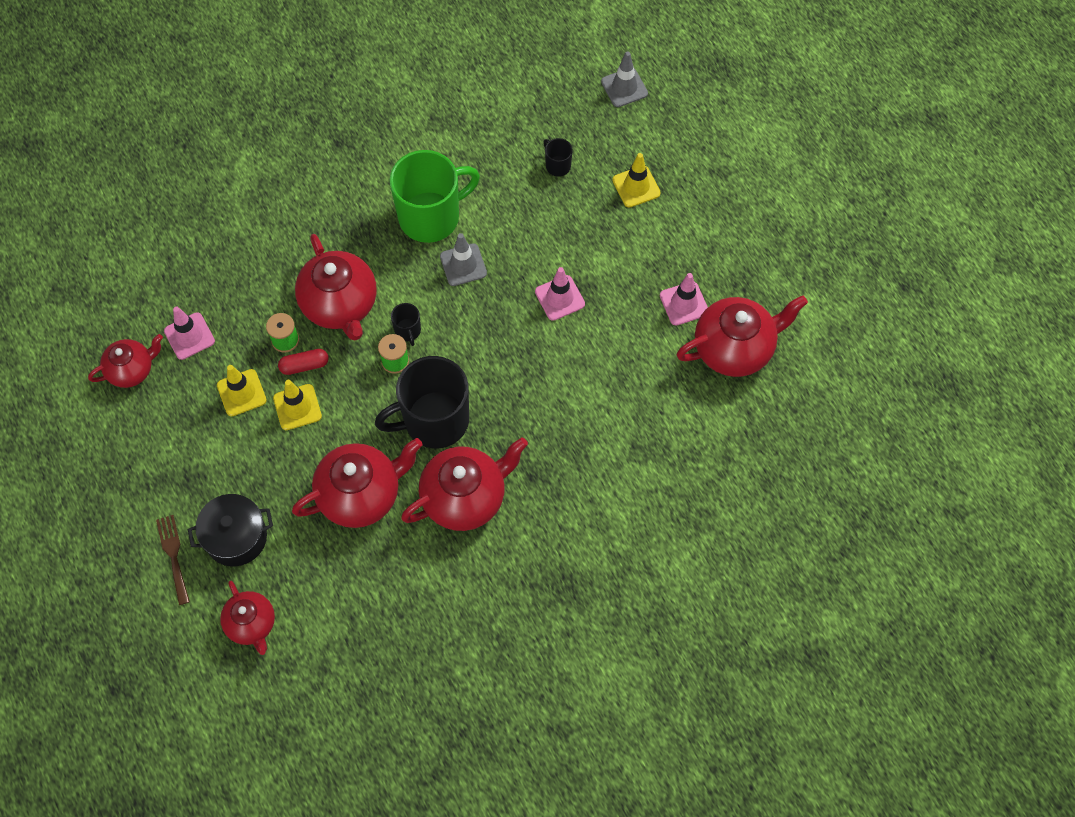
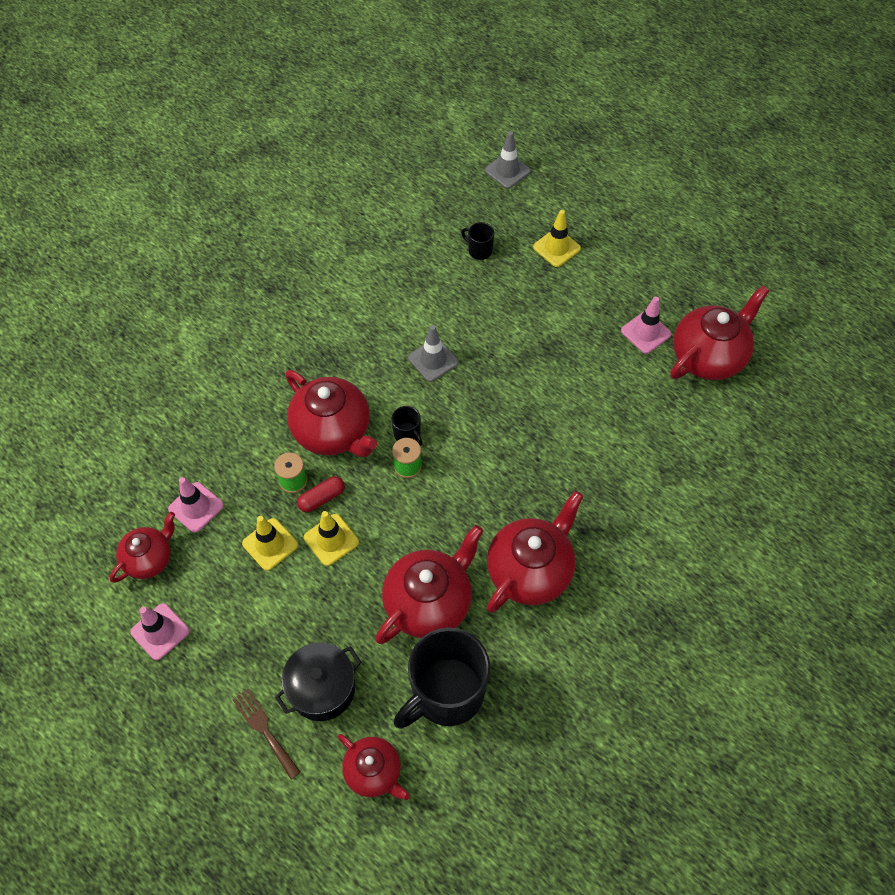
camera: 20 degrees left, 5 degrees down
(431, 216) = (384, 327): green mug -> none
(434, 421) = (469, 508): black mug -> black mug (446, 693)
(559, 298) = (534, 362): pink traffic cone -> pink traffic cone (160, 631)

